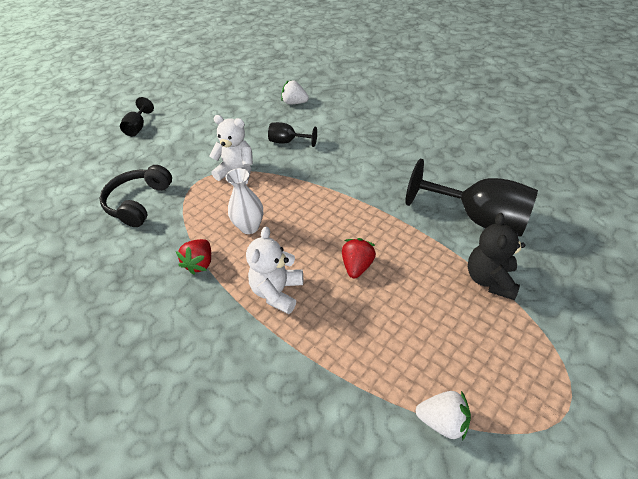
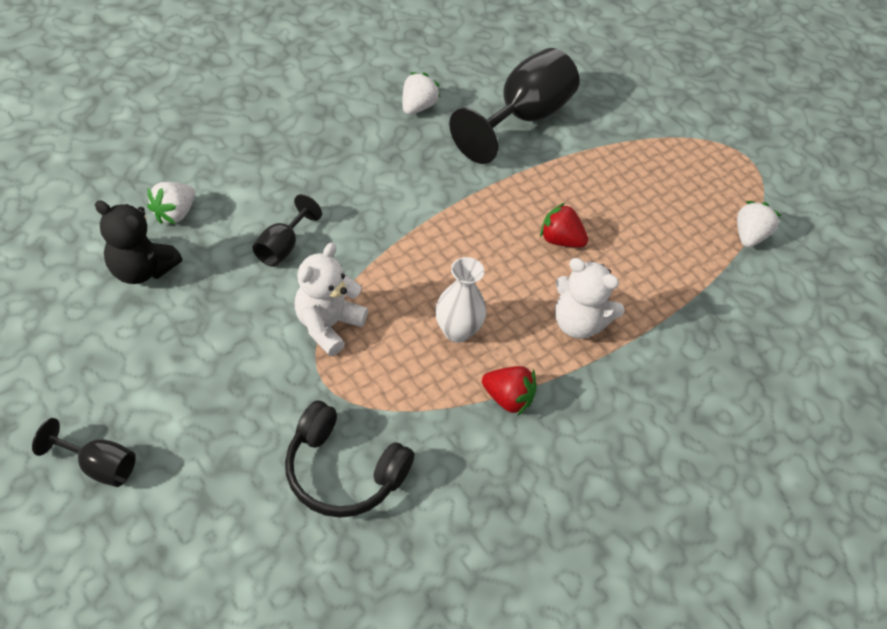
camera: 85 degrees left, 5 degrees up
(444, 163) = (417, 107): none -> white strawberry
(490, 279) = (608, 145): black teddy bear -> black teddy bear (142, 269)

